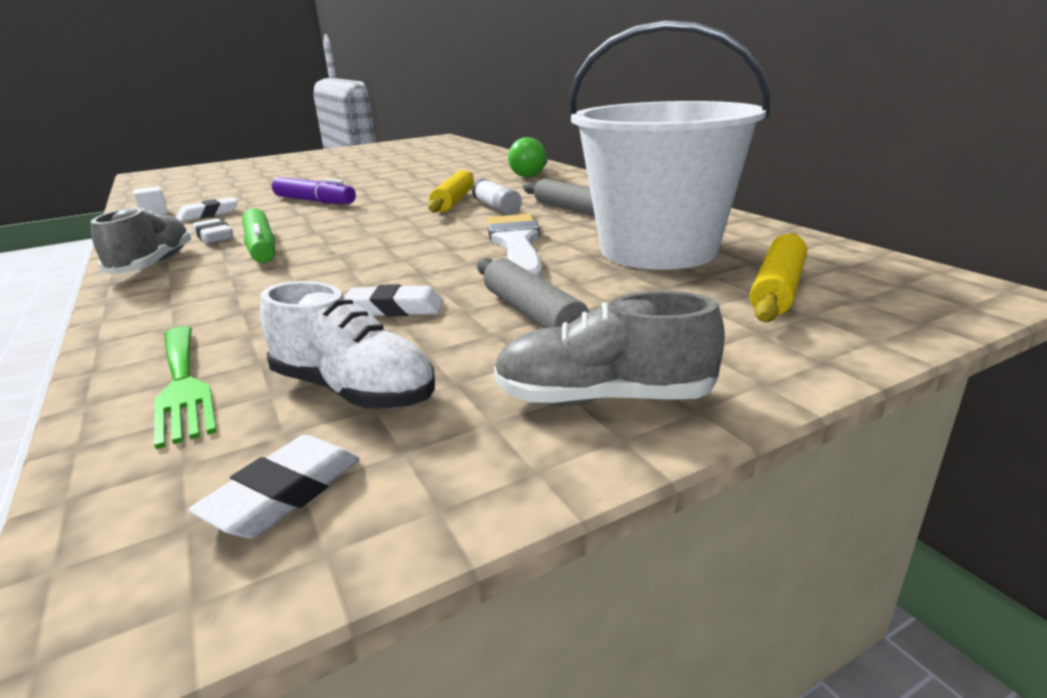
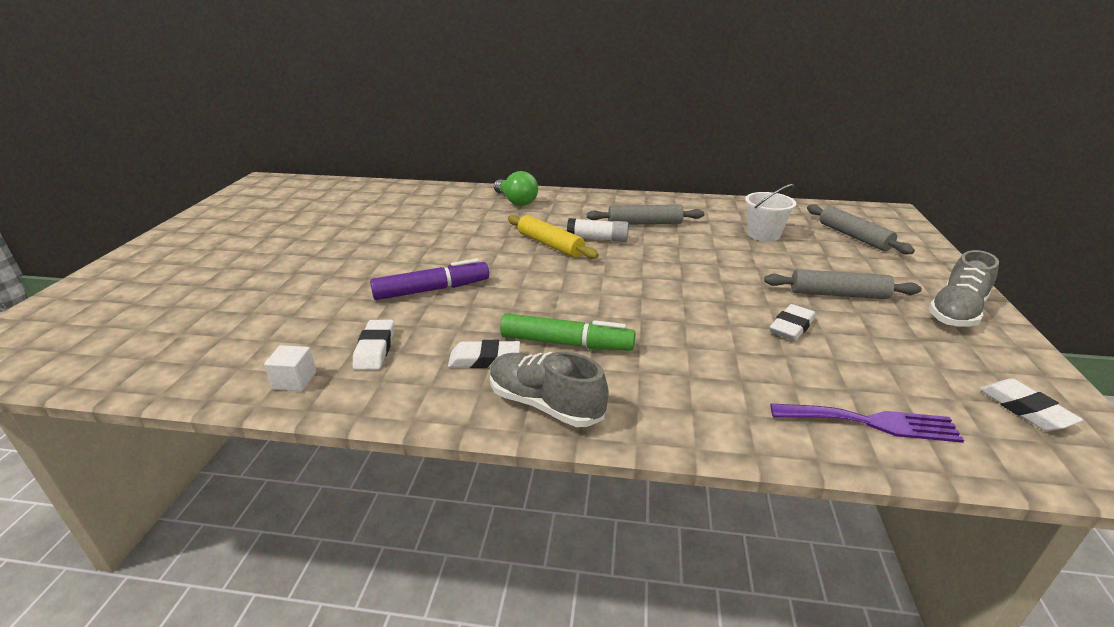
camera: 55 degrees left, 5 degrees up
(183, 385) = (871, 422): green fork -> purple fork
(354, 390) = (914, 367): white shoe -> none
(516, 244) = (701, 260): white brush -> none
(658, 250) = (763, 234): white bucket -> white bucket, size x0.44
(777, 289) = (853, 236): yellow rolling pin -> grey rolling pin

